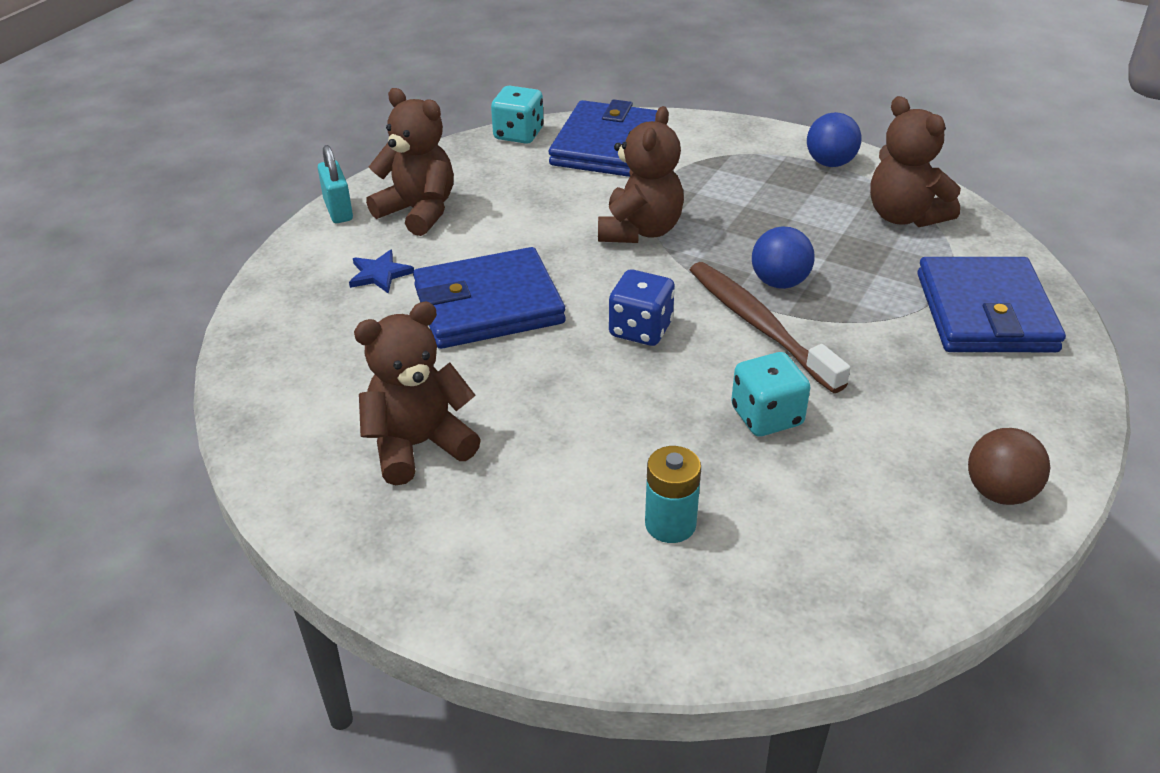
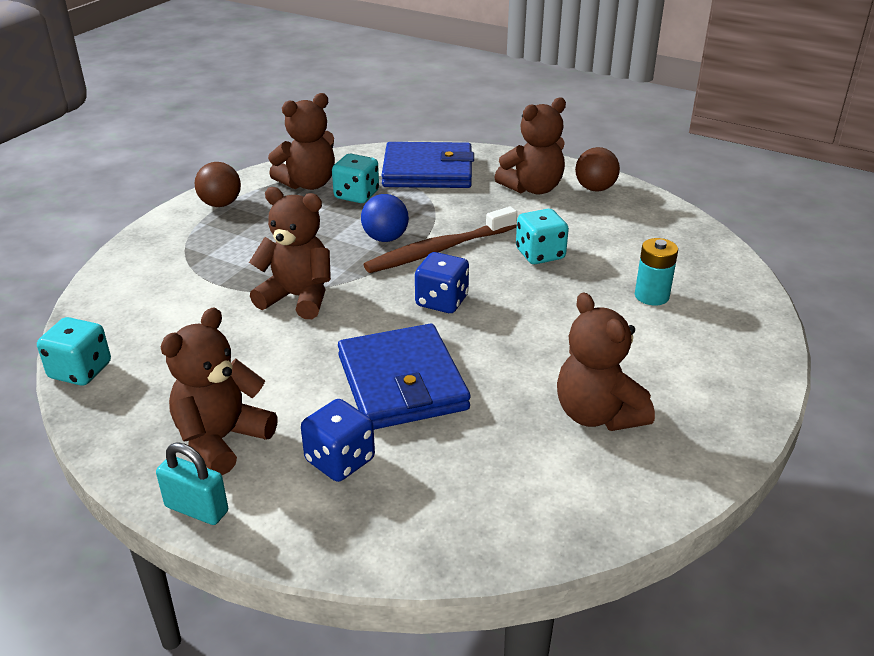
camera: 90 degrees left, 5 degrees down
(338, 210) = (196, 509): turquoise padlock -> turquoise padlock turned 45 degrees clockwise
(379, 274) = (340, 460): blue star -> blue dice
(607, 146) = (136, 312): blue wallet -> none
(830, 163) = (221, 204): blue ball -> brown ball
(886, 254) = (356, 195): none -> turquoise dice
(971, 418) = (532, 188): none -> brown teddy bear

